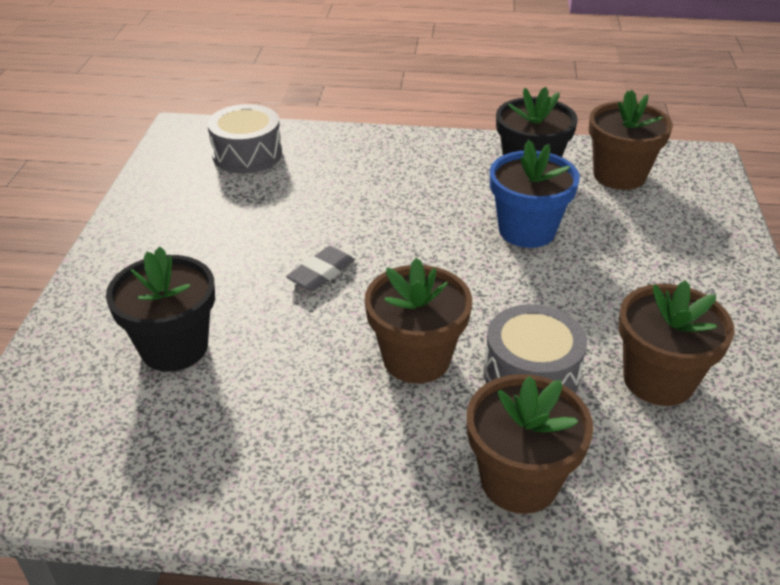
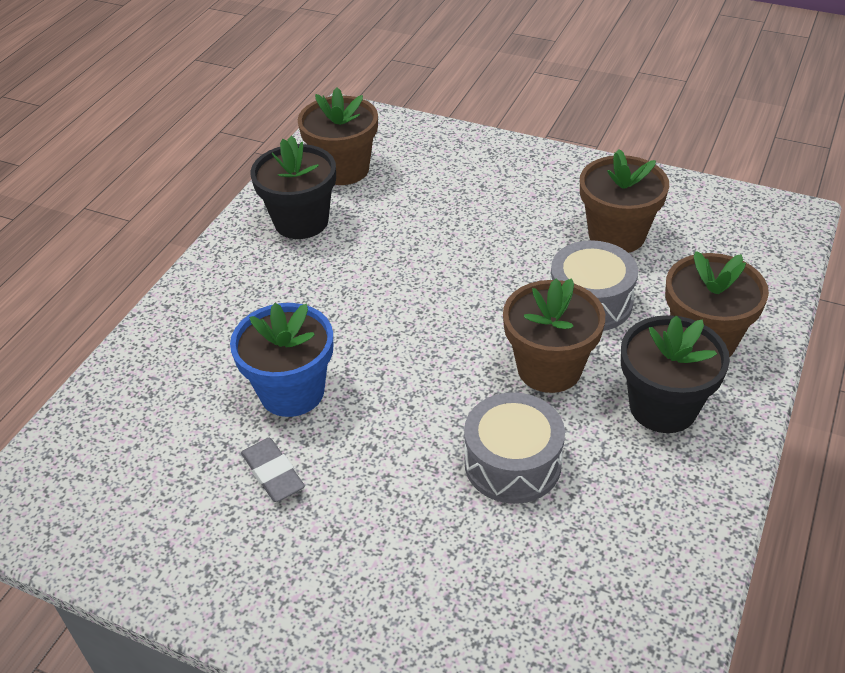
camera: 70 degrees left, 5 degrees up
(174, 347) = (470, 559): black flower pot -> black flower pot (663, 407)
(247, 154) = (117, 444): grey drum -> grey drum (512, 463)
(321, 273) = (395, 413): grey eraser -> grey eraser (273, 473)
(527, 230) = (397, 250): blue flower pot -> blue flower pot (292, 392)

